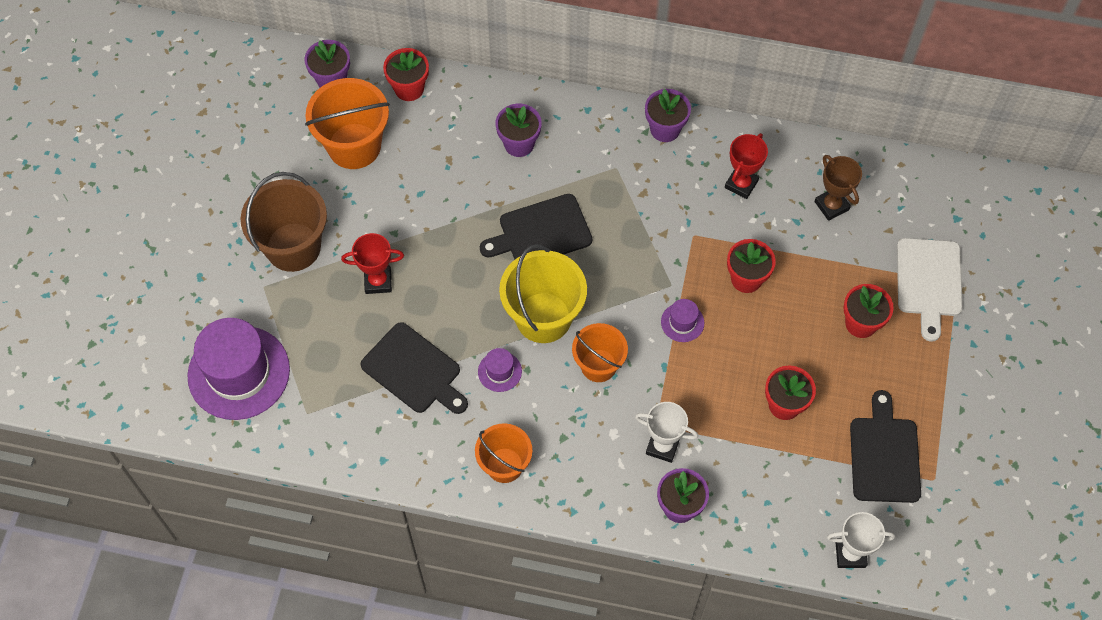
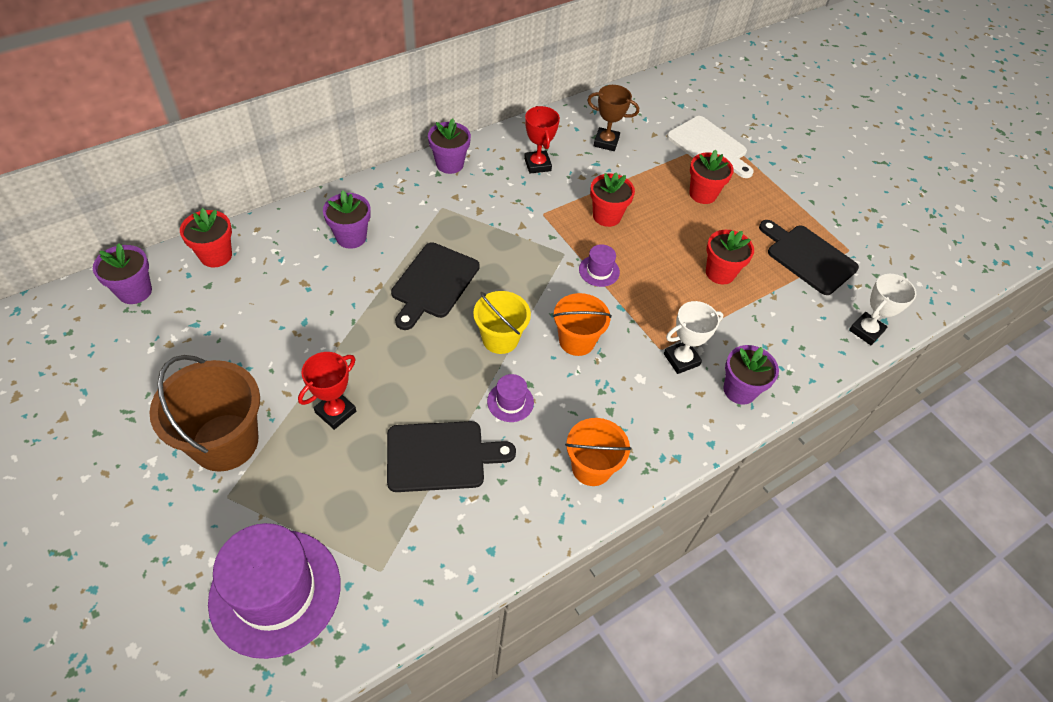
camera: 50 degrees left, 10 degrees down
(354, 146) = (206, 326): orange bucket -> none
(543, 317) = (500, 339): yellow bucket -> yellow bucket, size x0.64

